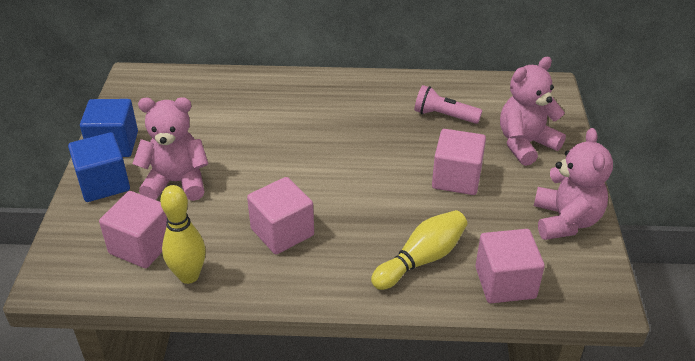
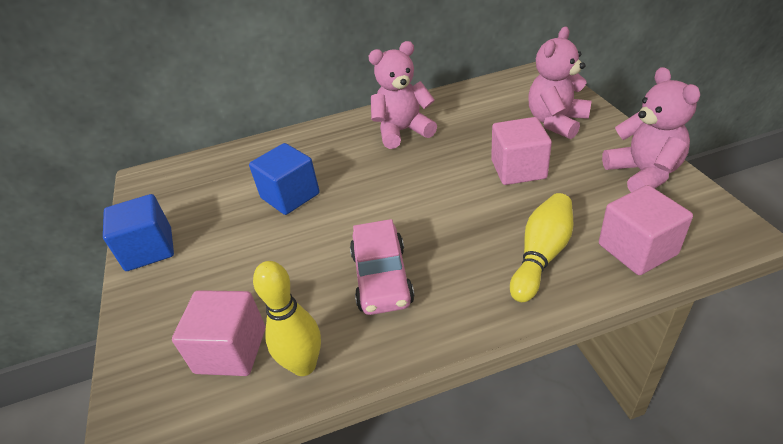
camera: 15 degrees left, 0 degrees up
(104, 183) = (154, 294): blue cube -> blue cube (290, 196)
(177, 182) = (238, 265): pink teddy bear -> pink teddy bear (402, 131)
(282, 232) = (382, 278): pink cube -> pink car
(444, 116) = (468, 121): pink flashlight -> none

